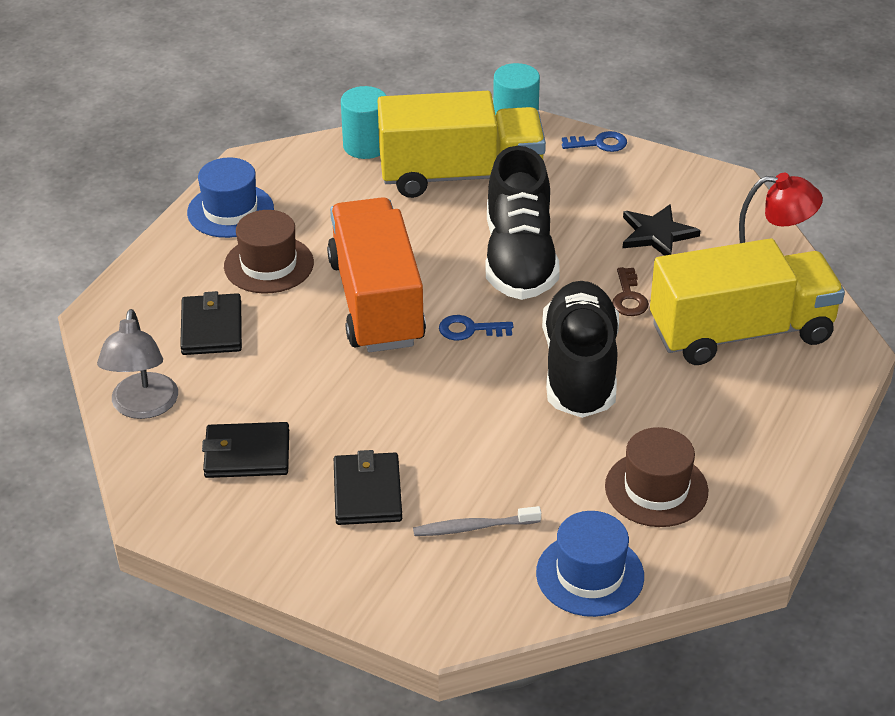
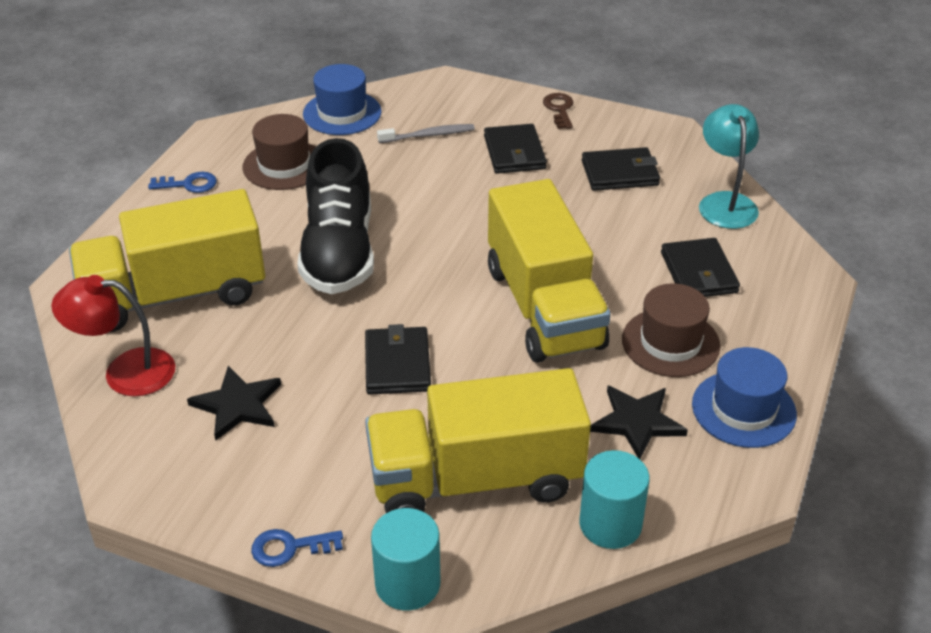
camera: 175 degrees right, 0 degrees up
(143, 407) = (725, 202): grey lamp -> turquoise lamp
(322, 206) = (637, 422): none -> black star
(376, 302) = (544, 307): orange truck -> yellow truck
(469, 329) = (446, 284): blue key -> blue key (189, 184)
(519, 259) = (397, 364): black shoe -> black wallet
(629, 297) = (282, 326): brown key -> brown key (559, 109)

